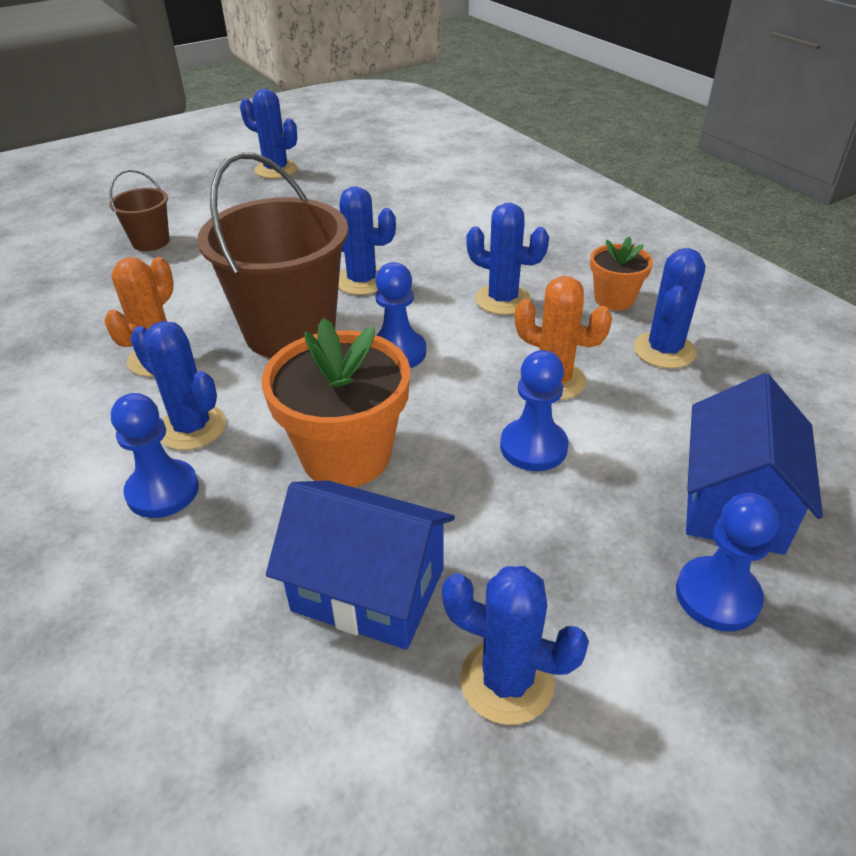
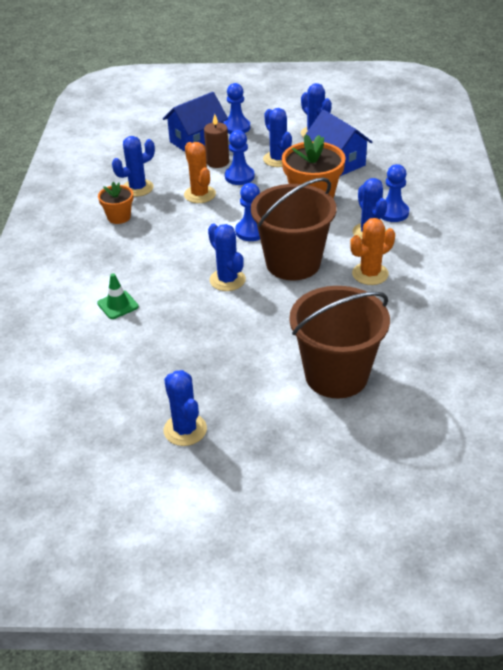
camera: 145 degrees left, 0 degrees up
(151, 242) = (336, 375): brown bucket -> brown bucket, size x2.09
(459, 218) = (118, 305): none -> green traffic cone
(502, 300) = (170, 238): blue cactus -> blue cactus (278, 159)
(617, 464) = (217, 162): none -> brown candle

